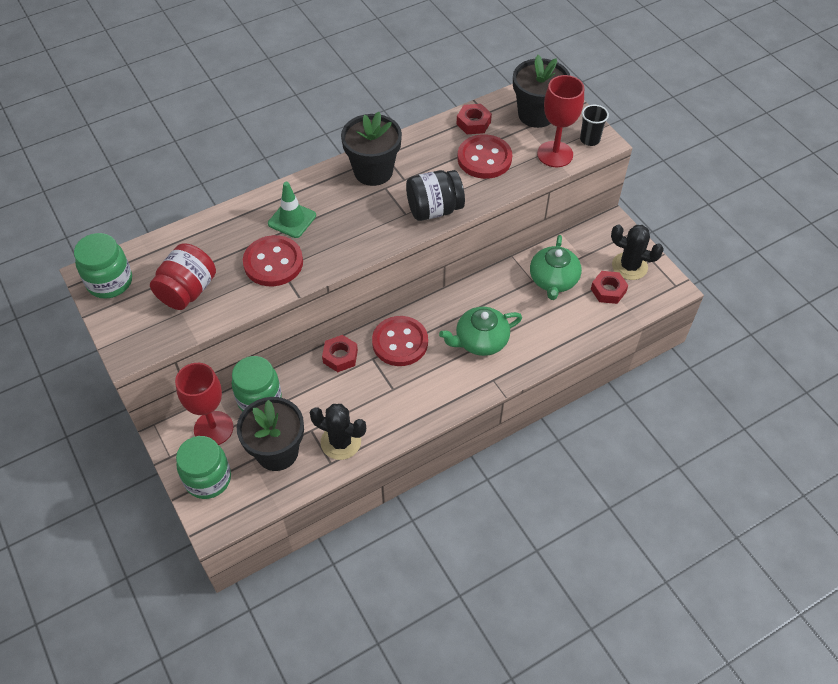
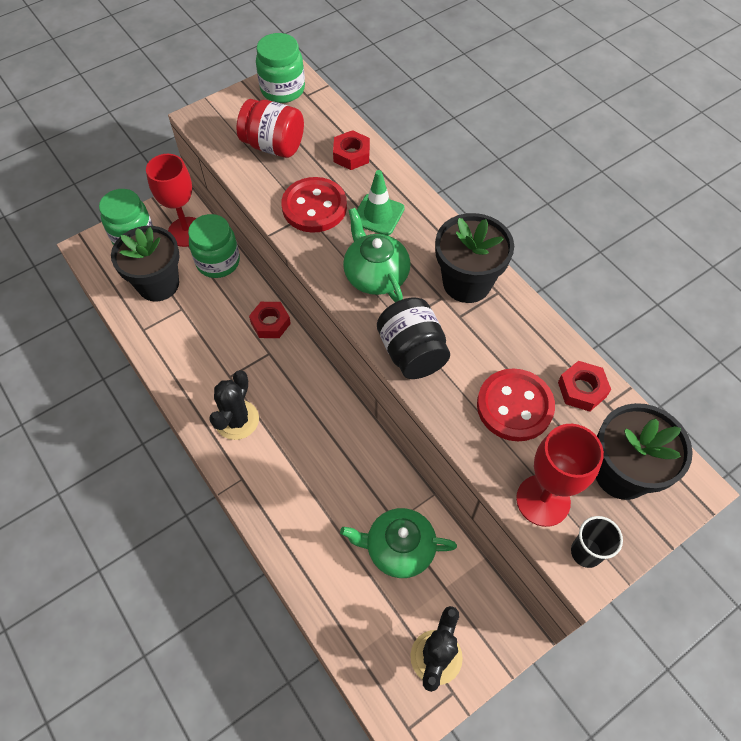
camera: 85 degrees right, 5 degrees up
(341, 442) = (166, 335): black cactus -> black cactus (237, 420)
(400, 342) = (291, 377): red button -> none
(480, 341) = (297, 462): green teapot -> green teapot (375, 275)
(608, 290) = (388, 624): red nut -> red nut (351, 155)

